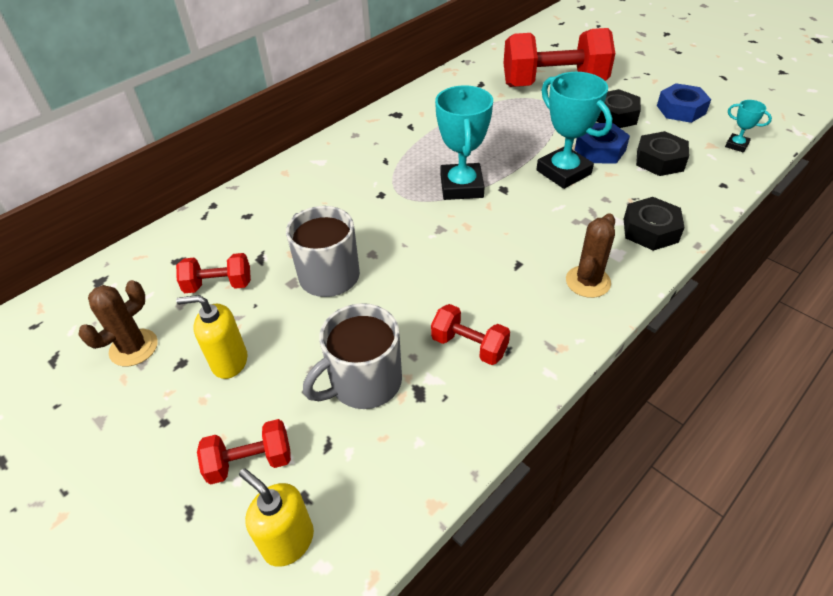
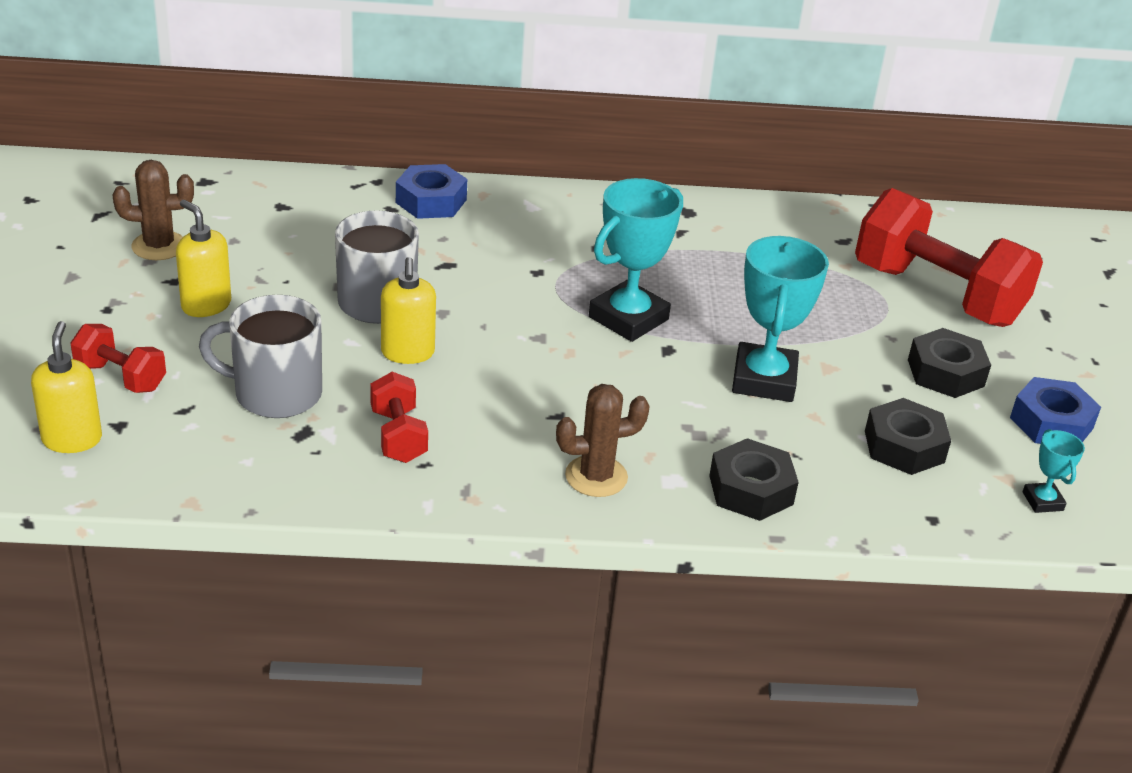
camera: 40 degrees right, 10 degrees down
(219, 285) = (283, 246): red dumbbell -> none
(393, 292) = (407, 353): none -> yellow soap dispenser
(600, 150) = (851, 390): blue nut -> blue nut (431, 201)

